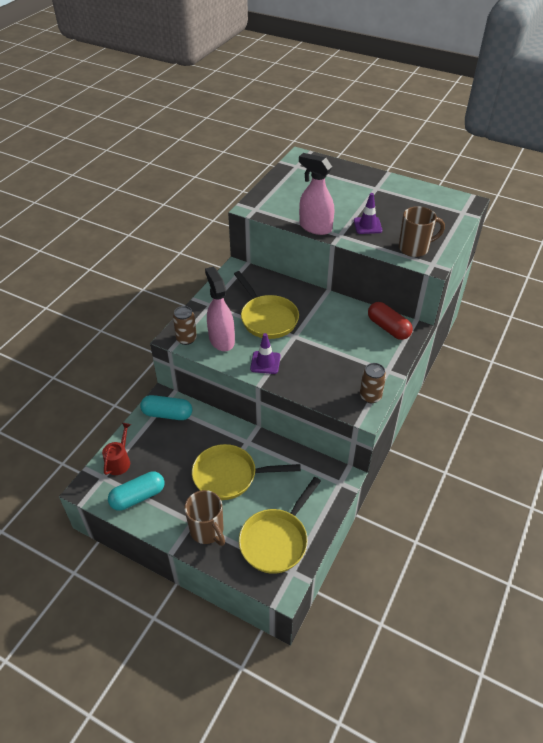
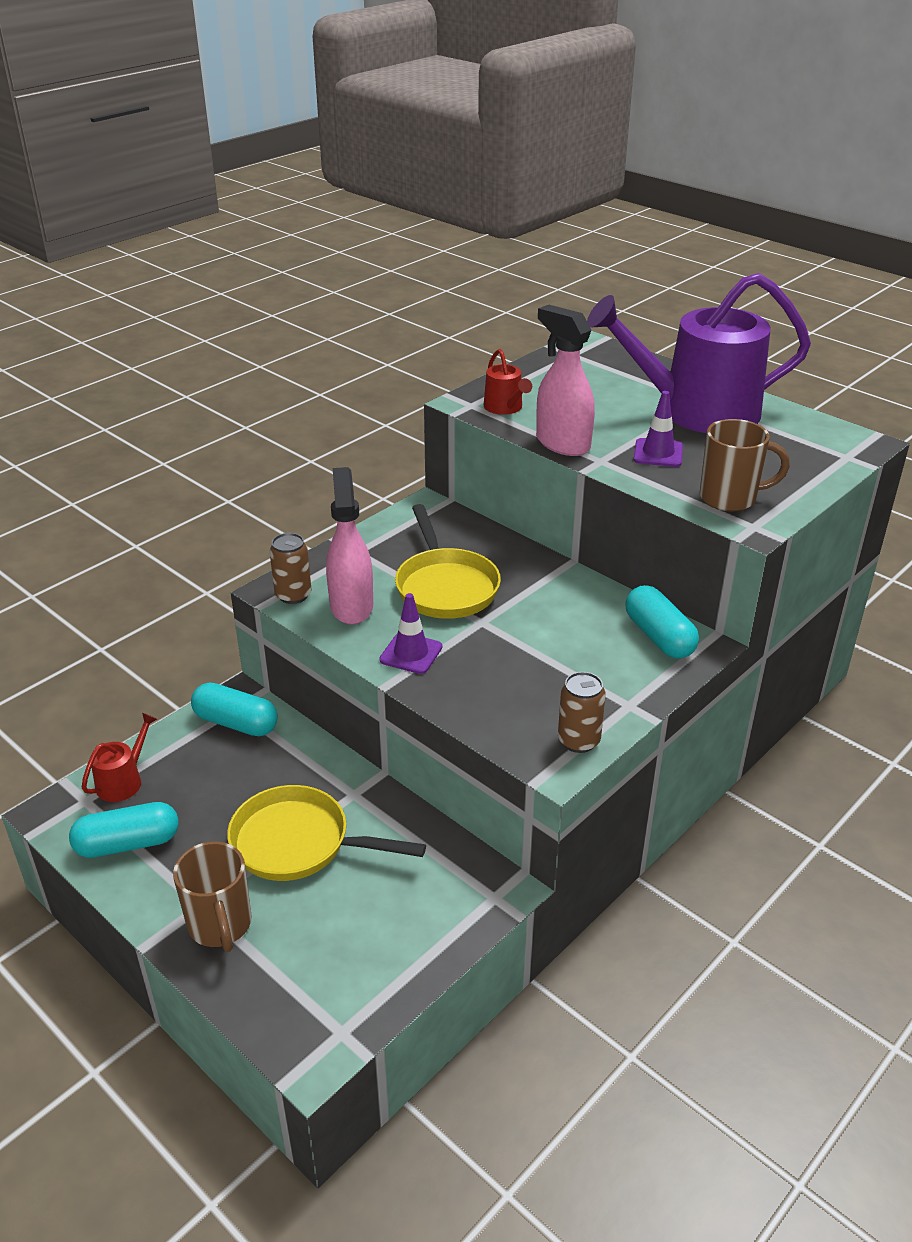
camera: 15 degrees right, 10 degrees down
(274, 208) = (505, 408): none -> red watering can
(276, 540) = (336, 970): yellow pan -> none
(377, 195) = (697, 411): none -> purple watering can
(388, 328) = (659, 637): red capsule -> turquoise capsule

